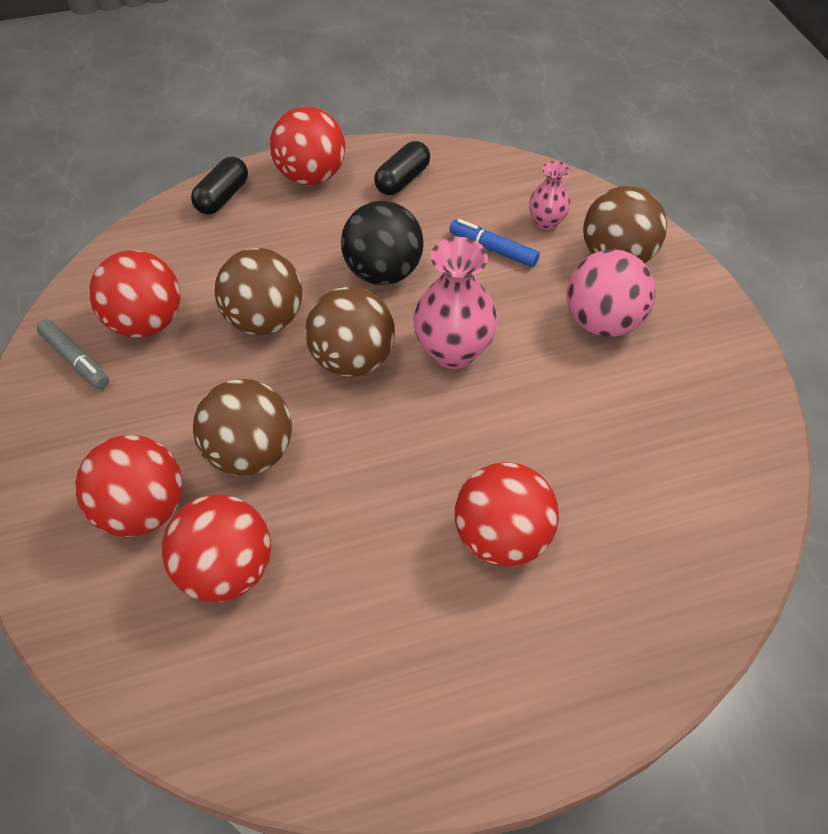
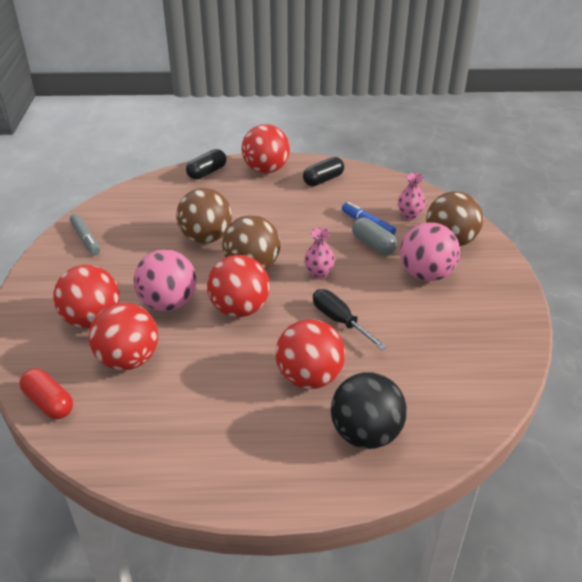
camera: 15 degrees right, 15 degrees down
(132, 679) = (49, 403): none -> red capsule
(146, 322) = (134, 227): red ball -> red ball (239, 309)
(250, 453) = (168, 303): brown ball -> pink ball
(383, 272) = (290, 225): black ball -> black ball (365, 434)
(453, 351) = (319, 273): pink vase -> pink vase, size x0.56
(511, 429) = (340, 321): none -> black screwdriver
(513, 284) = (373, 245): none -> grey capsule

